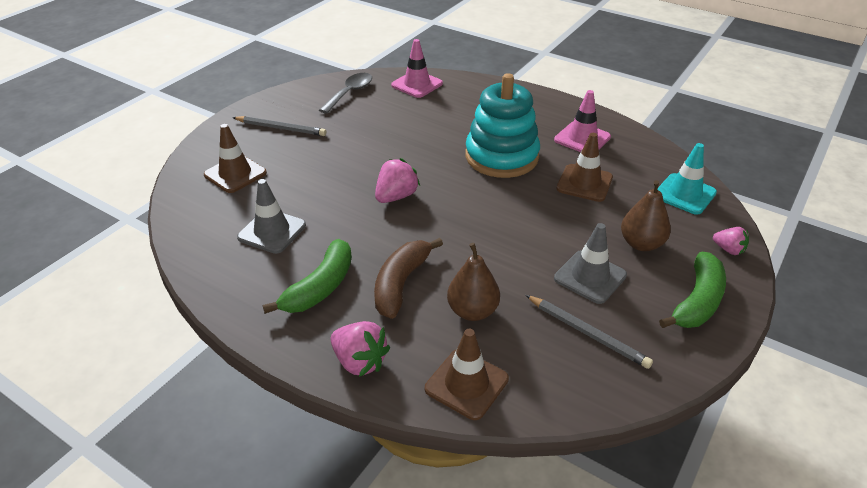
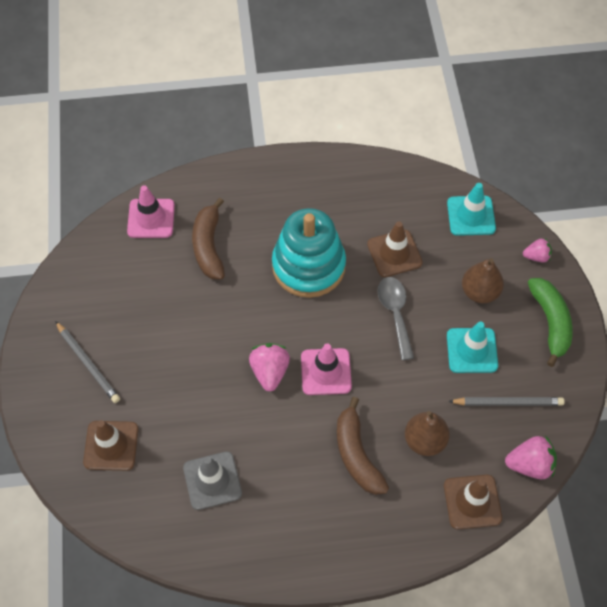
camera: 40 degrees left, 20 degrees up
(281, 128) = (88, 363): grey pencil -> grey pencil turned 75 degrees clockwise
(320, 287) = (305, 502): green banana -> none
(350, 93) = (101, 272): grey spoon -> grey spoon (395, 313)
(360, 361) = (394, 540): pink strawberry -> pink strawberry (530, 465)
(438, 113) = (208, 246): none -> brown banana
(582, 138) = (351, 199): pink traffic cone -> pink traffic cone (326, 372)
(590, 277) = (472, 350): grey traffic cone -> turquoise traffic cone

